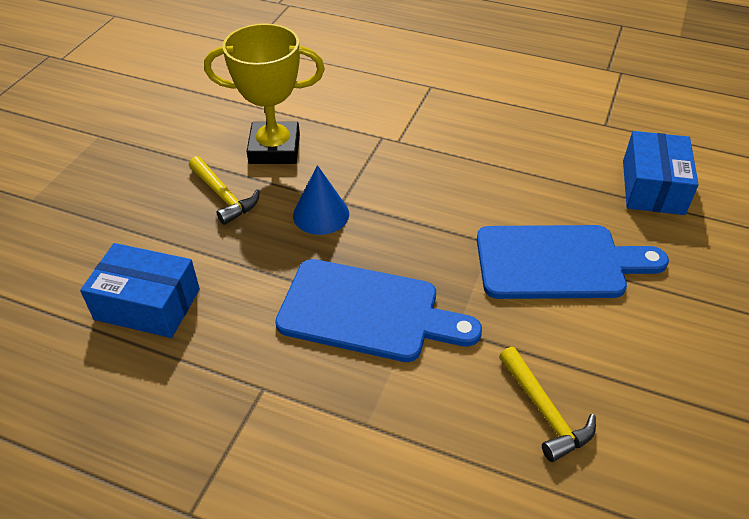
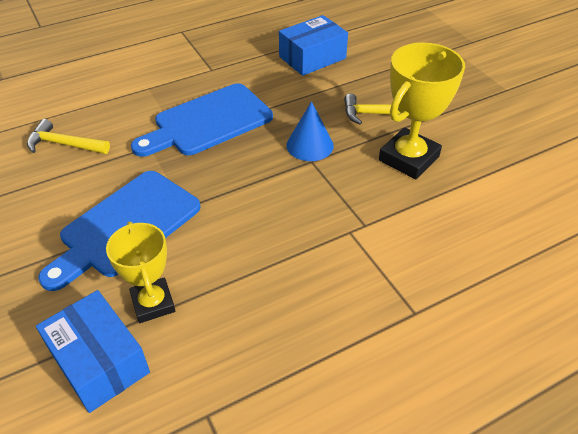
camera: 130 degrees right, 0 degrees up
(586, 194) = (153, 303): none -> yellow trophy

